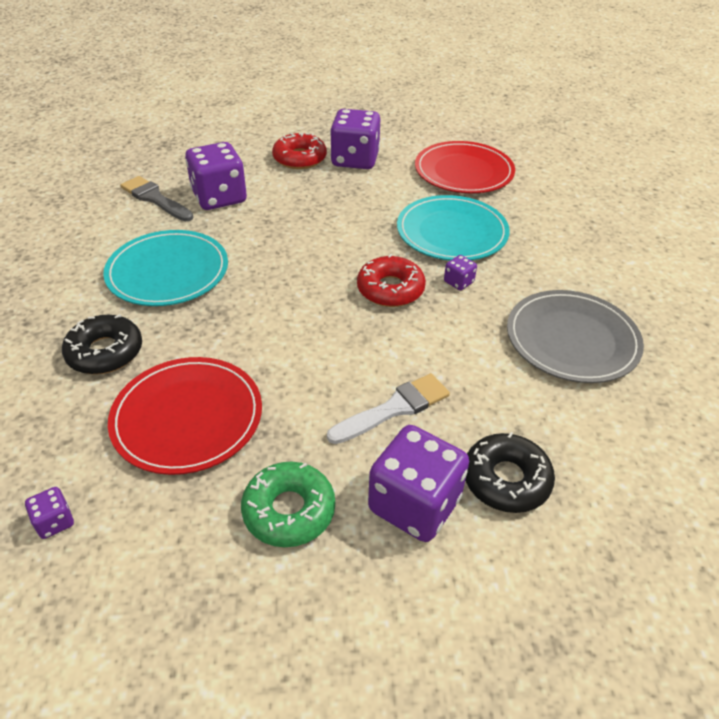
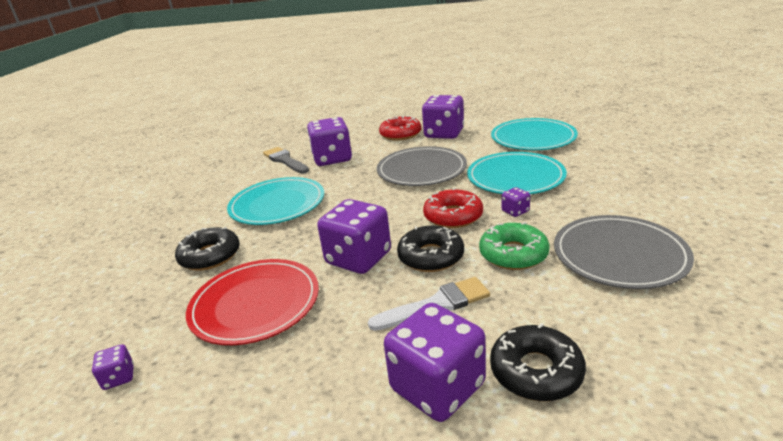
camera: 15 degrees right, 15 degrees down
(289, 510) = (316, 383): green donut -> green donut (513, 254)
(293, 351) = (358, 258): none -> purple dice
(339, 219) = (421, 170): none -> grey plate
(376, 346) = (431, 256): none -> black donut
(463, 171) = (533, 138): red plate -> turquoise plate

